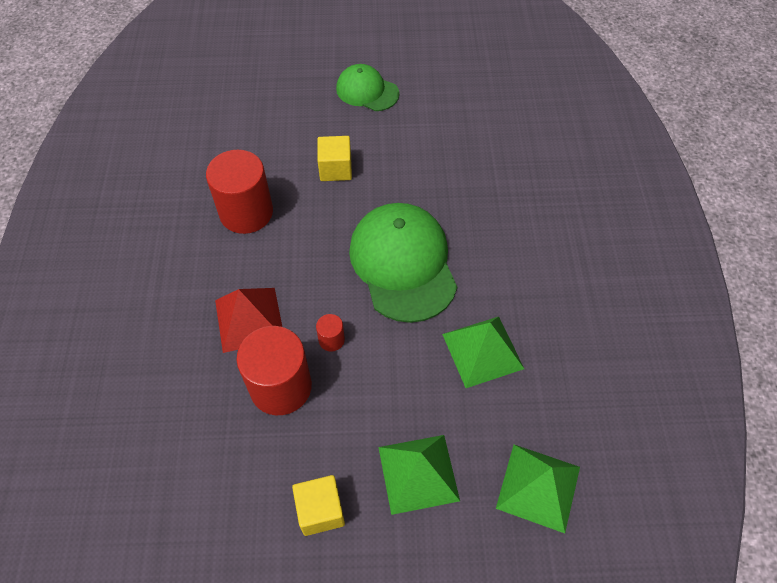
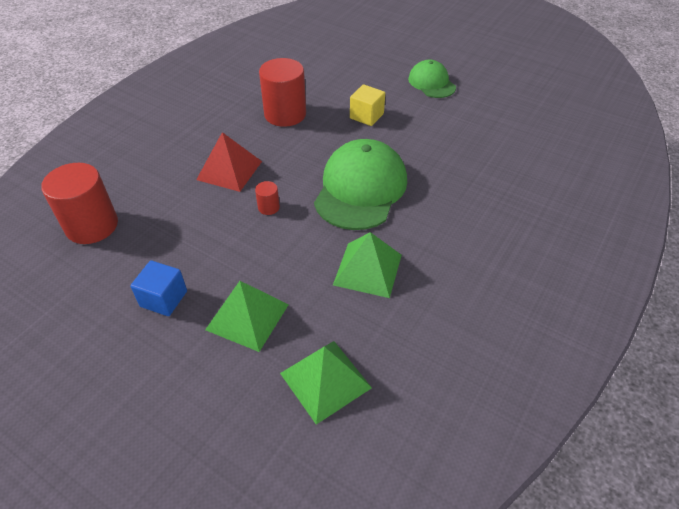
camera: 35 degrees right, 10 degrees down
(280, 387) = (211, 216): red cylinder -> red cylinder (92, 226)
(320, 510) = (163, 299): yellow cube -> blue cube

